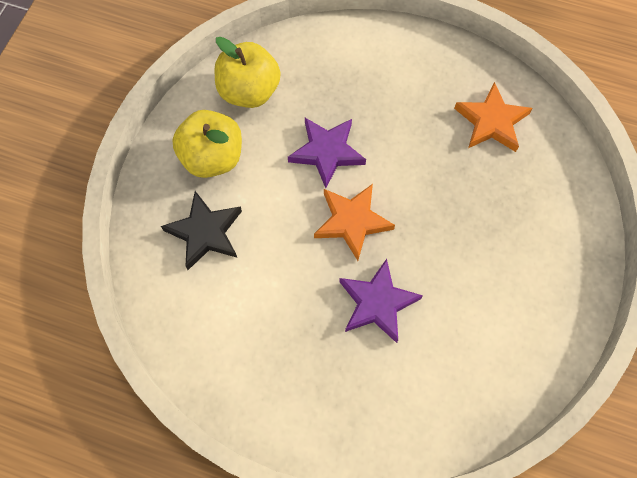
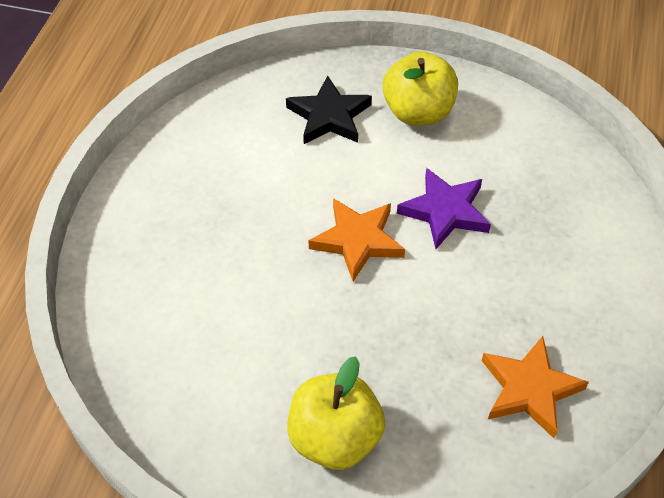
camera: 85 degrees right, 15 degrees down
(249, 91) = (510, 134): yellow apple -> yellow apple (335, 438)
(377, 303) = (259, 270): purple star -> none

